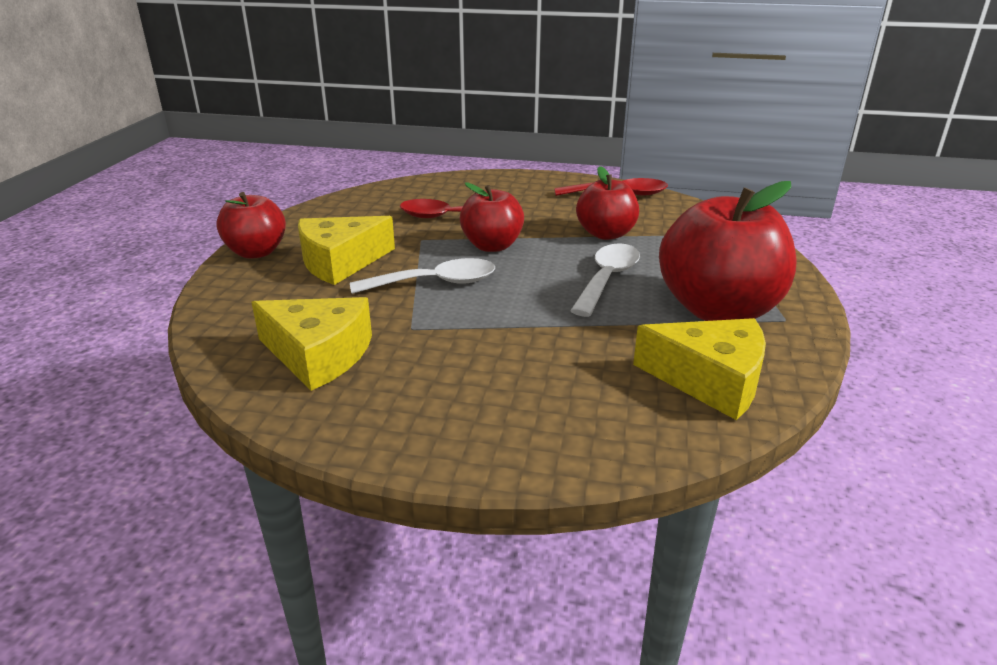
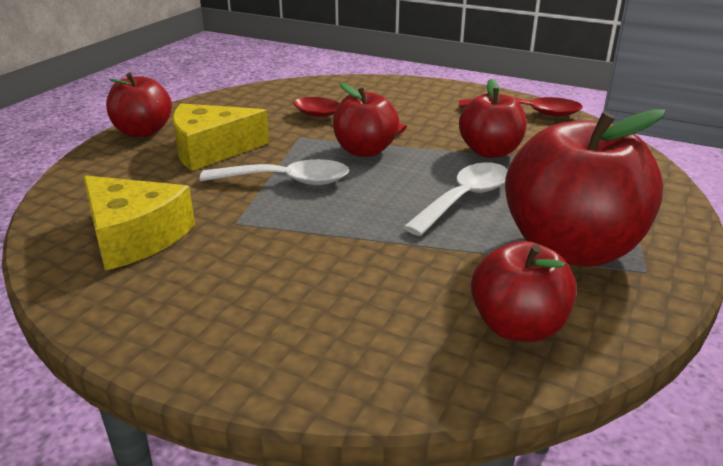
camera: 15 degrees right, 0 degrees up
(710, 380) = (517, 326): yellow cheese -> red apple

